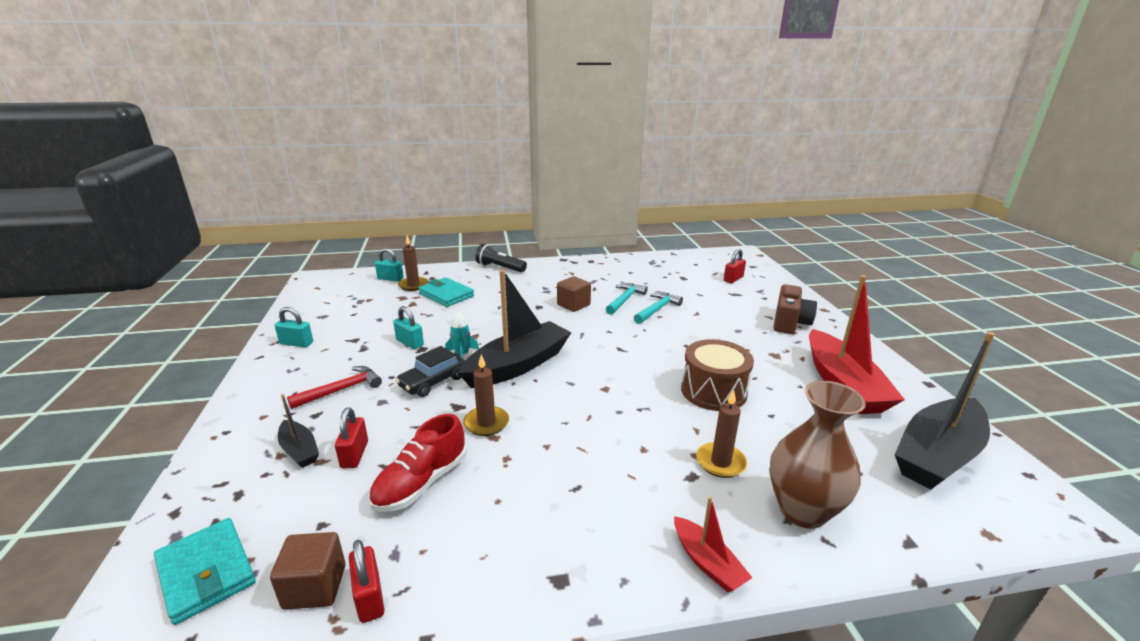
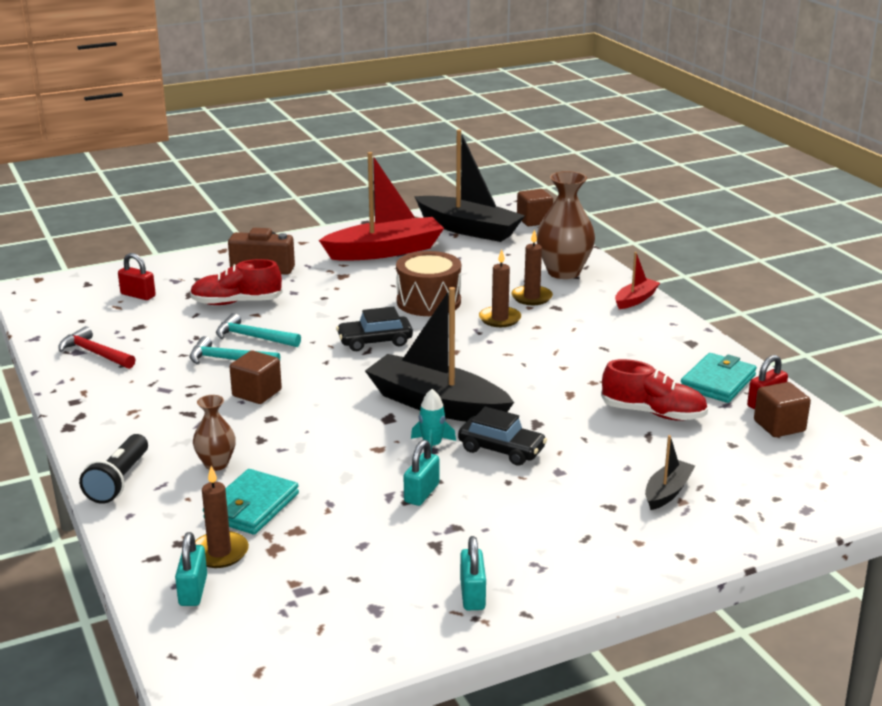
camera: 105 degrees left, 0 degrees up
(206, 572) = (814, 476): turquoise wallet -> turquoise wallet (718, 382)
(341, 390) = (556, 507): red hammer -> red hammer (95, 353)
(354, 454) = (648, 458): red padlock -> none
(486, 423) = (552, 401): brown candle -> brown candle (500, 319)
(497, 289) = (216, 464): none -> brown vase
(636, 354) = (375, 341): none -> black car
(718, 308) = (236, 302): none -> red shoe
(1009, 529) = (534, 220): none -> brown cube

